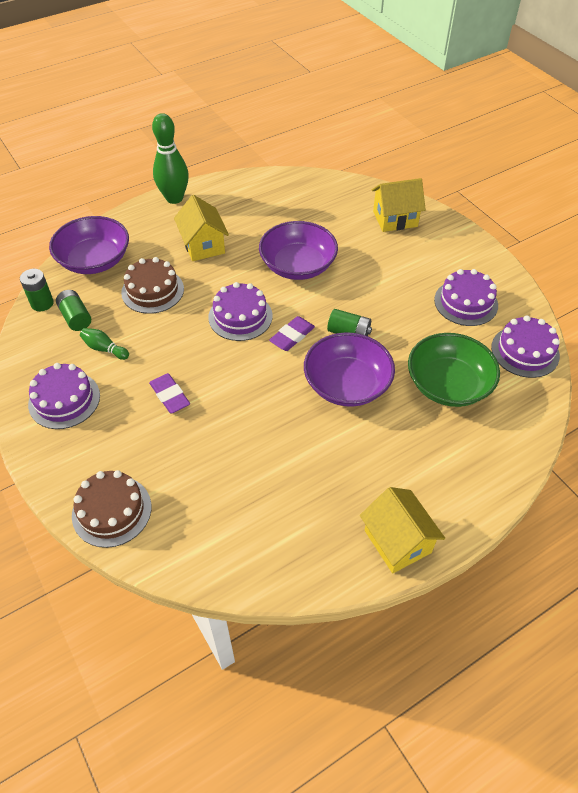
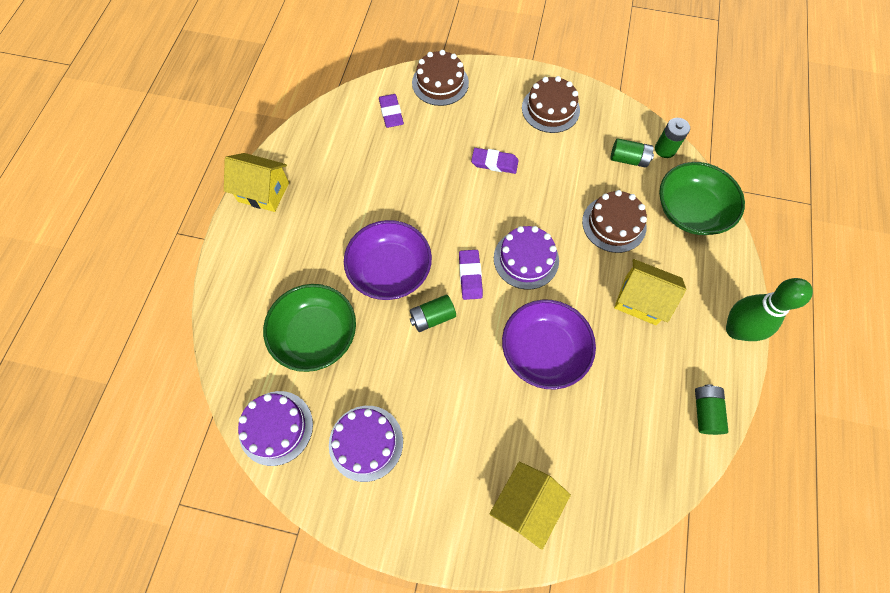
camera: 135 degrees right, 15 degrees up
(64, 400) = (550, 109): purple cake -> brown cake
(94, 260) = (690, 210): purple bowl -> green bowl
(104, 349) = (577, 156): green bowling pin -> none
(194, 520) = (391, 113): none -> purple eraser
(247, 185) = (705, 412): none -> green battery

